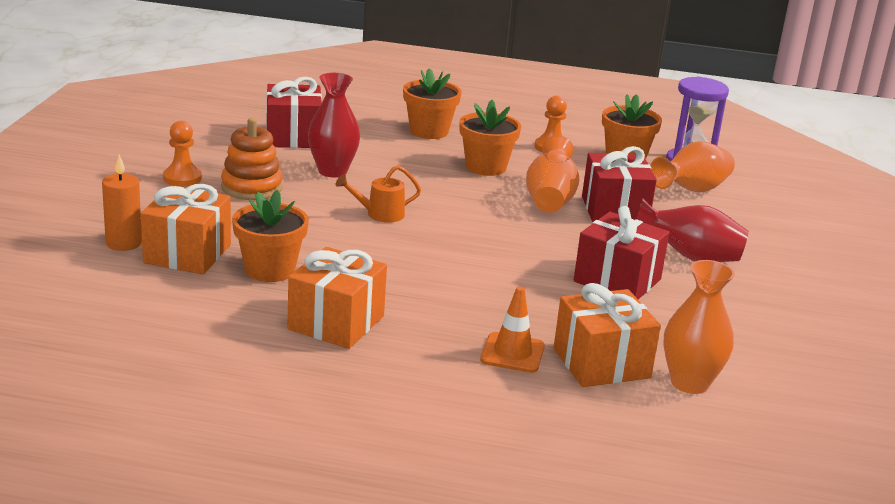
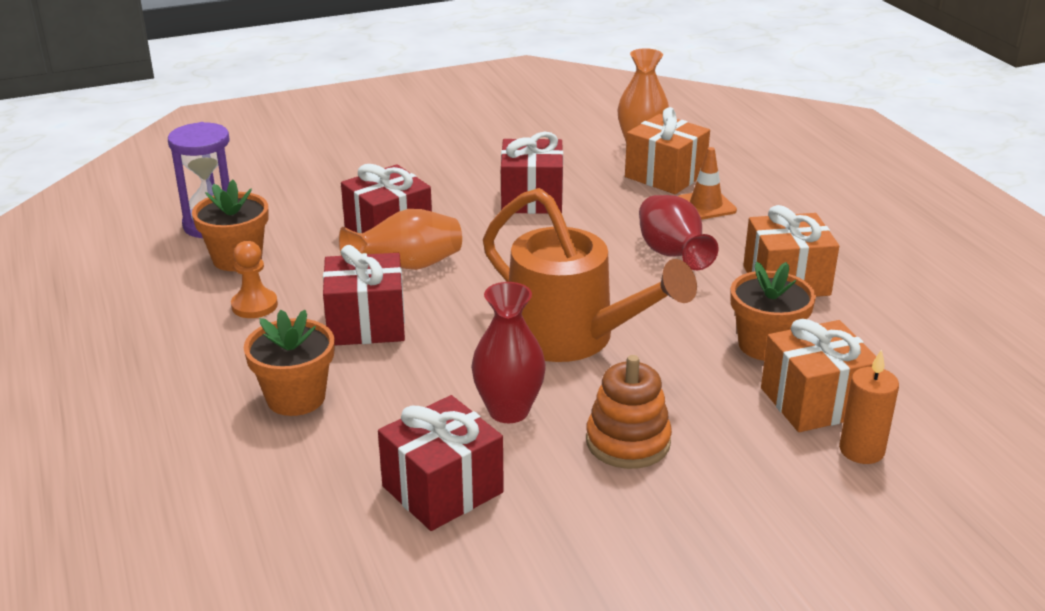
camera: 120 degrees left, 5 degrees up
(182, 178) = (678, 504): orange pawn -> none
(379, 214) = (572, 338): orange watering can -> orange watering can, size x2.39
(486, 167) = (366, 324): orange flower pot -> red gift
(690, 257) = (443, 182): red vase -> red vase (672, 255)
(691, 190) = (289, 210): orange vase -> none

